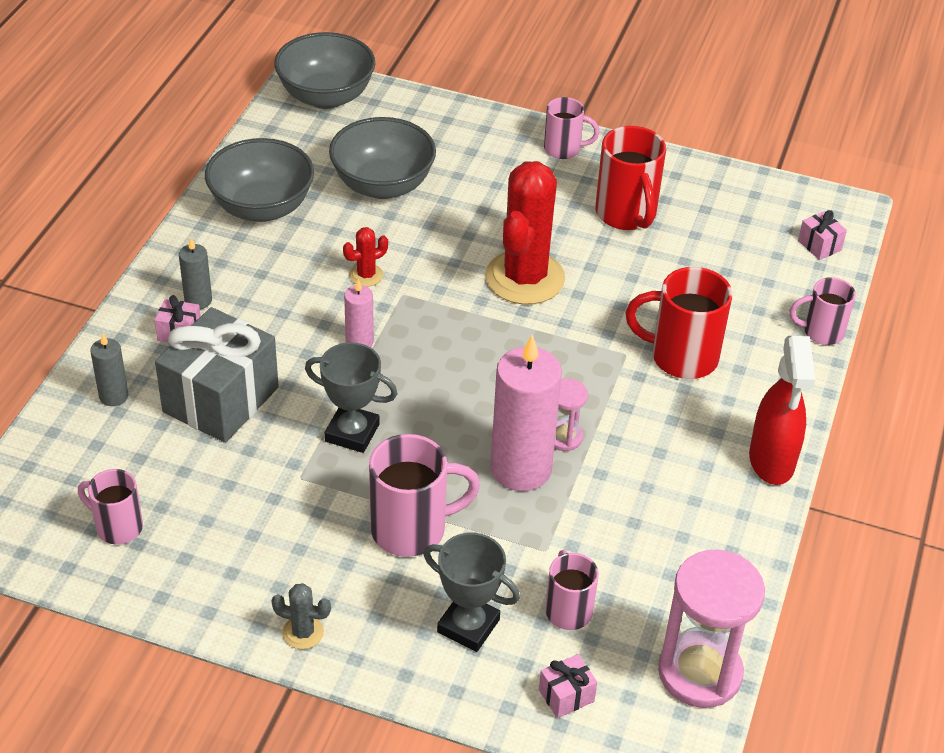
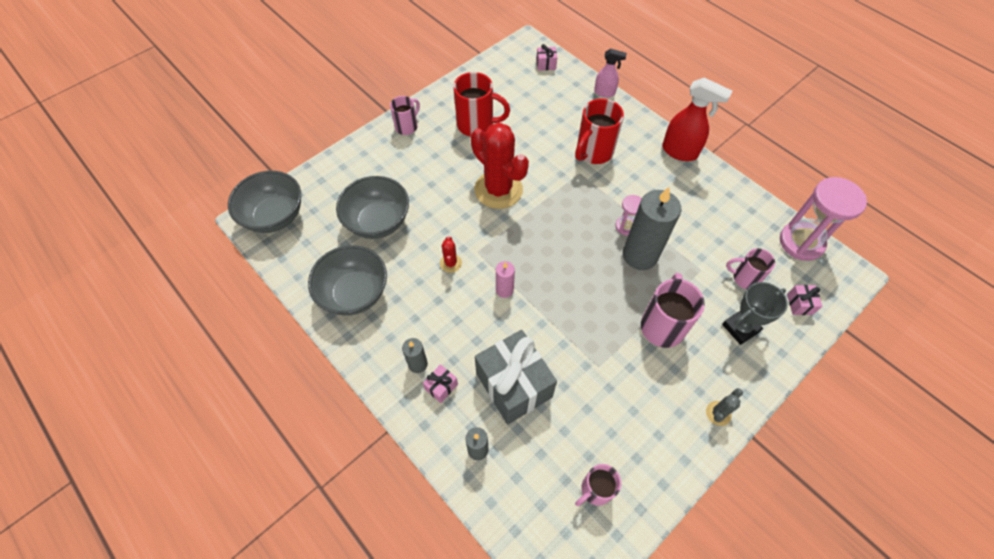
camera: 60 degrees left, 15 degrees up
(352, 433) = (576, 324): grey trophy -> none
(521, 469) = (640, 255): pink candle -> grey candle
(821, 332) = (604, 93): pink mug -> pink spray bottle

